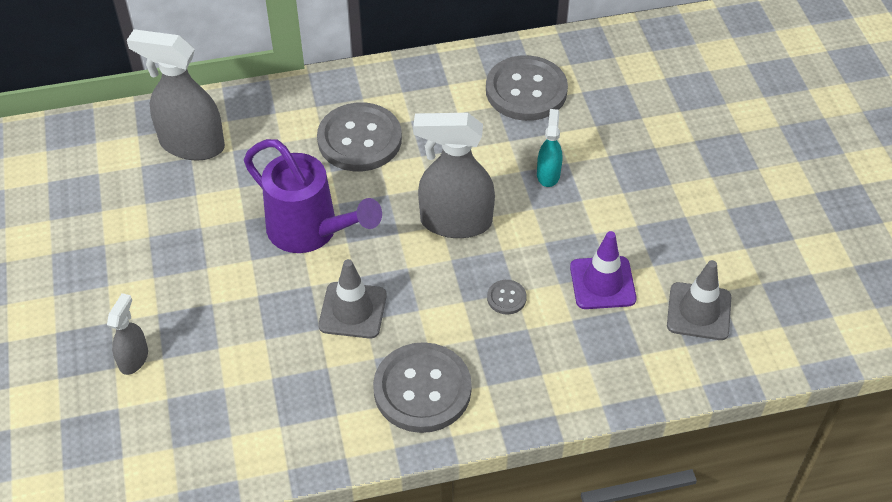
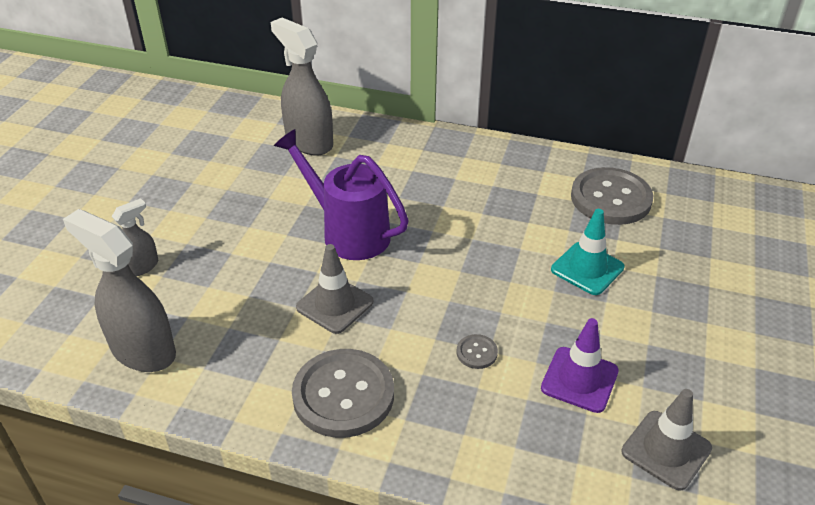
camera: 30 degrees right, 10 degrees down
(310, 231) = (348, 232): purple watering can -> purple watering can turned 150 degrees clockwise
(359, 139) = (439, 183): grey button -> none
(455, 222) = (474, 273): grey spray bottle -> grey spray bottle (143, 350)
(548, 174) = (587, 268): turquoise spray bottle -> turquoise traffic cone

